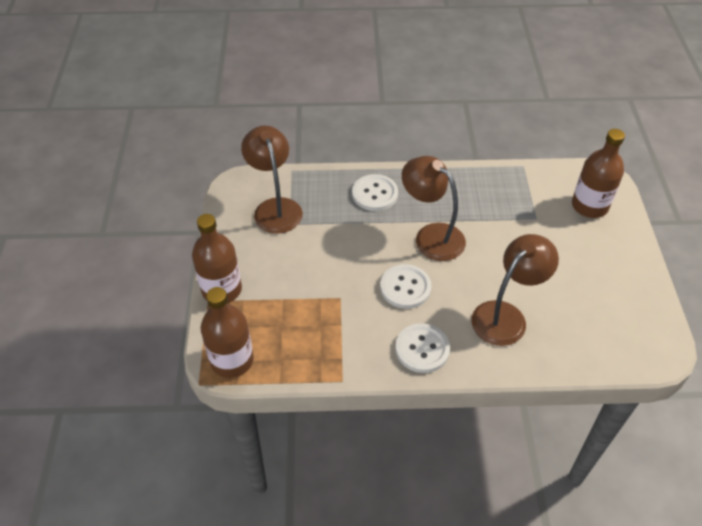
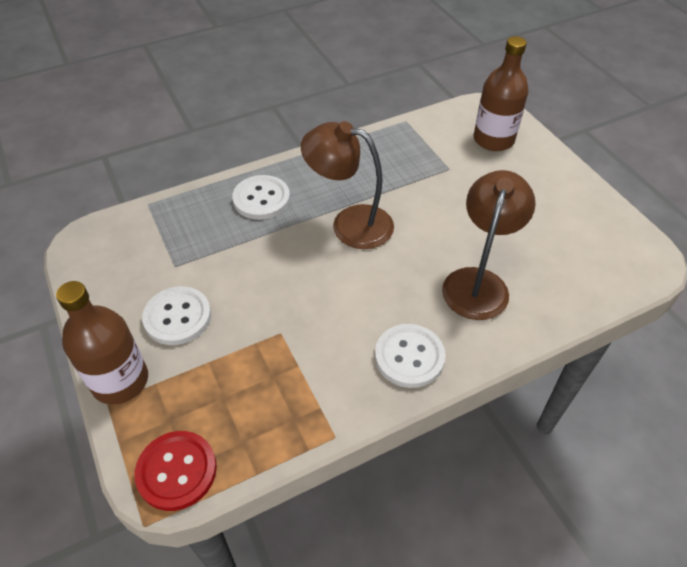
camera: 25 degrees left, 0 degrees up
(232, 360) = (177, 471): brown bottle -> red button
(275, 208) = (146, 253): brown lamp -> none
(405, 287) = (351, 292): white button -> white button (177, 317)

